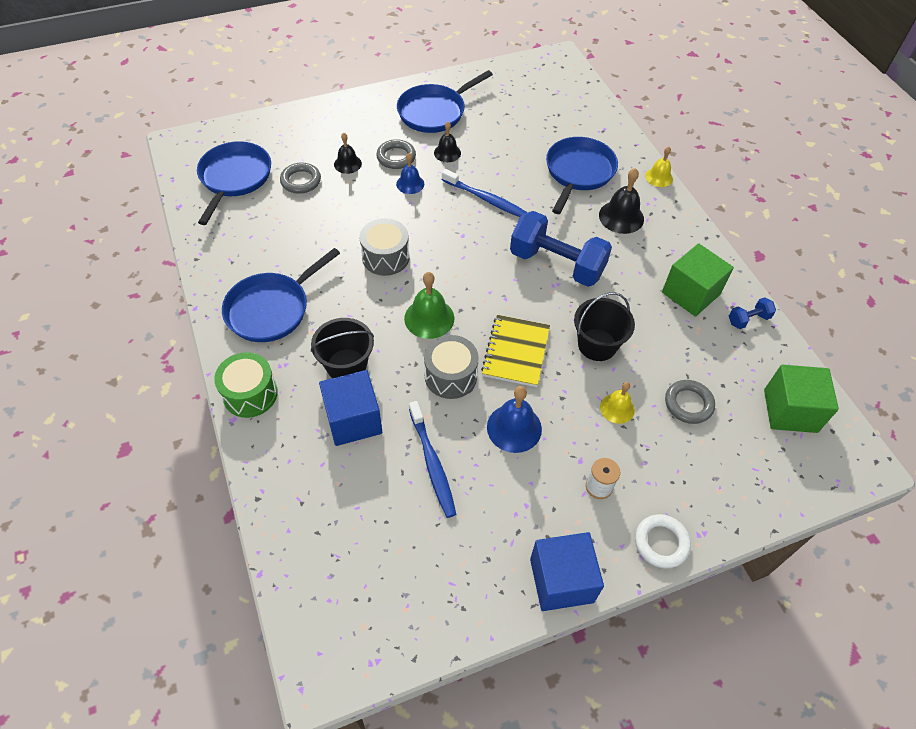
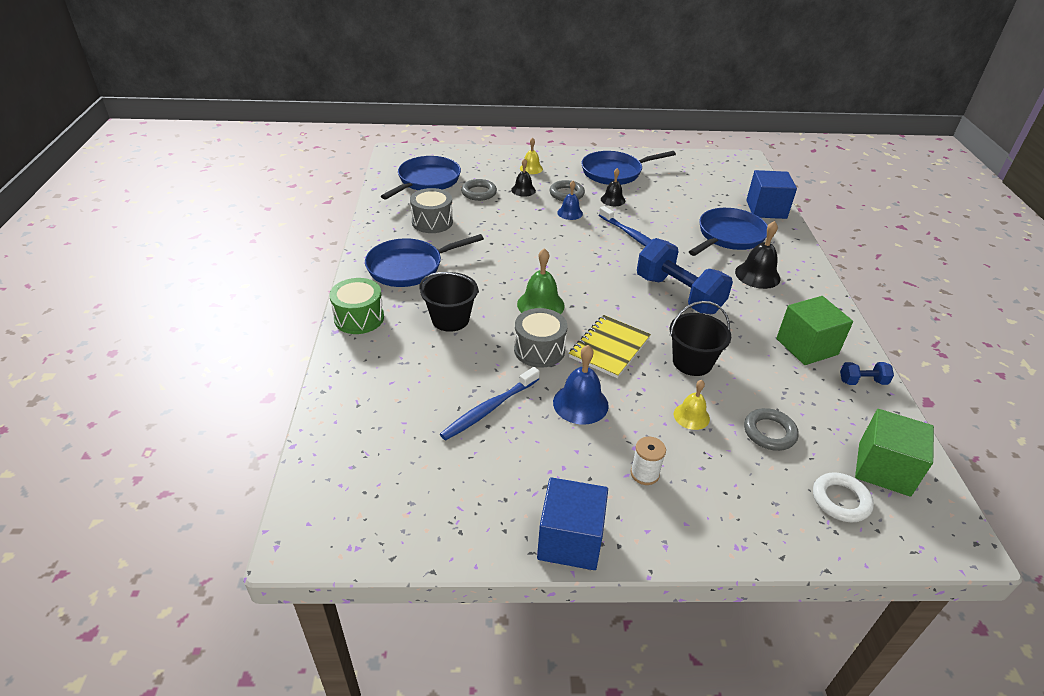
camera: 20 degrees right, 15 degrees down
(353, 420) = (435, 358): blue cube -> blue cube (766, 209)
(385, 257) = (523, 255): grey drum -> grey drum (432, 222)
(432, 463) = (489, 409): blue toothbrush -> blue toothbrush turned 45 degrees clockwise
(659, 177) = (807, 255): yellow bell -> yellow bell (531, 168)
(661, 543) = (691, 541): white ring -> white ring (840, 500)

